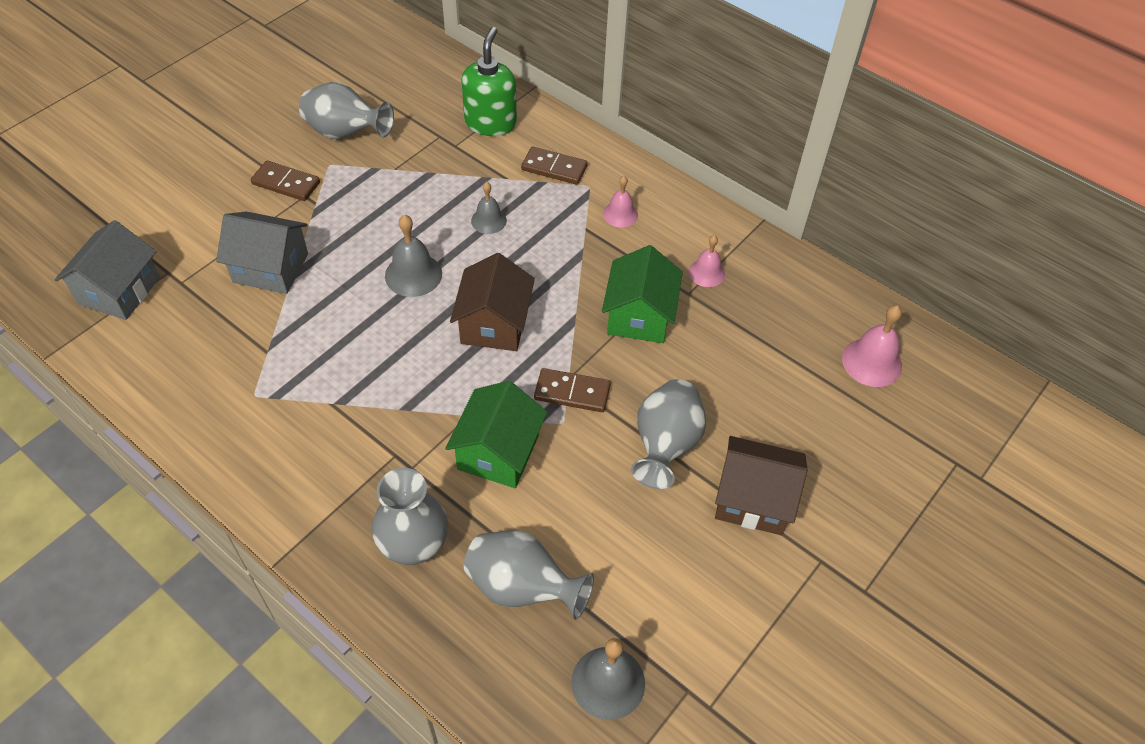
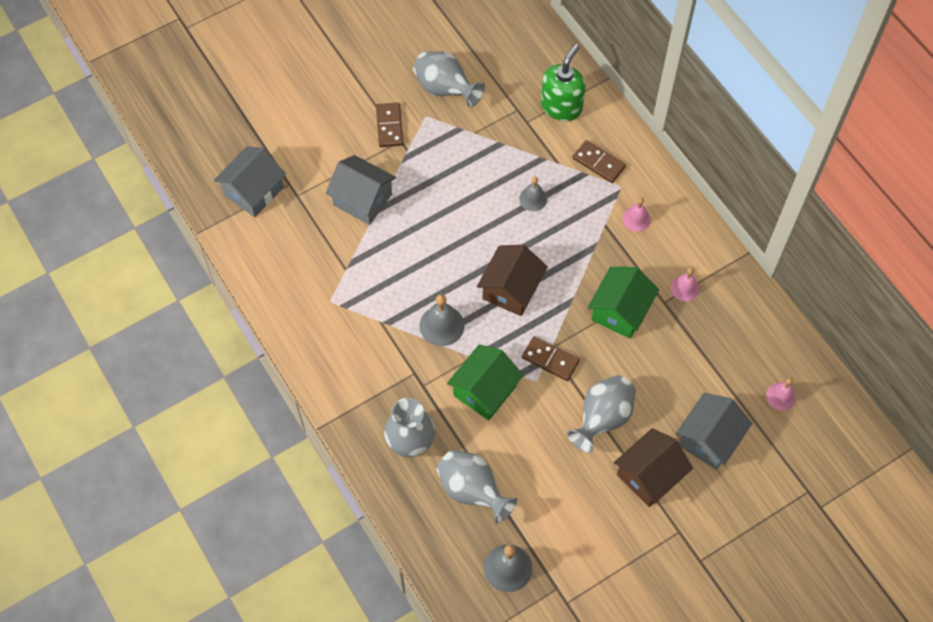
camera: 20 degrees right, 10 degrees up
(286, 183) = (389, 126): brown domino -> brown domino turned 45 degrees clockwise
(413, 274) = (464, 232): grey bell -> grey bell (442, 325)
(753, 499) = (649, 475): brown house -> brown house turned 75 degrees counterclockwise
(808, 434) = (709, 439): none -> grey house
(871, 362) = (781, 396): pink bell -> pink bell, size x0.65

